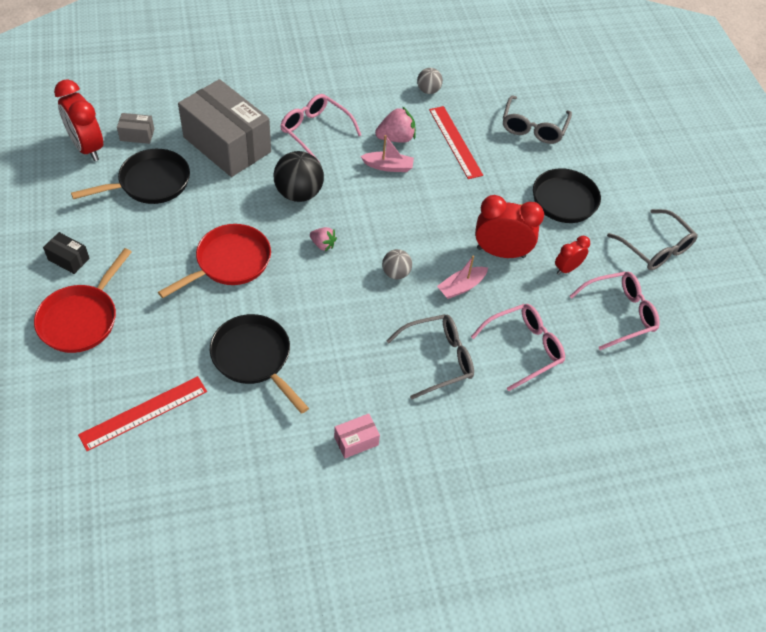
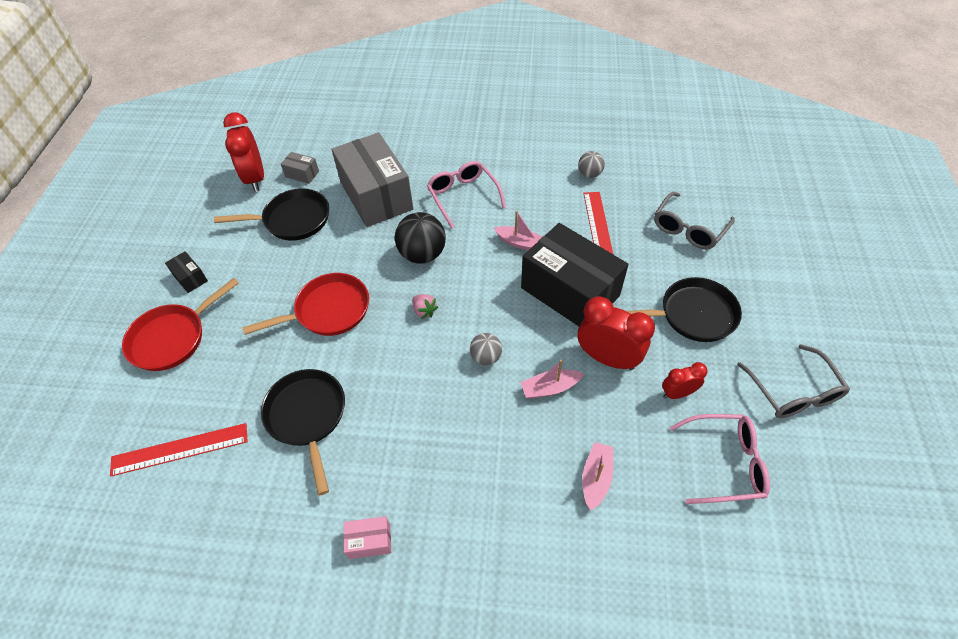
camera: 25 degrees right, 0 degrees up
(396, 138) = (539, 216): pink strawberry -> none
(438, 359) = (494, 466): grey glasses -> none
(449, 202) = (570, 292): none -> black box
(524, 348) = (596, 478): pink glasses -> pink boat

